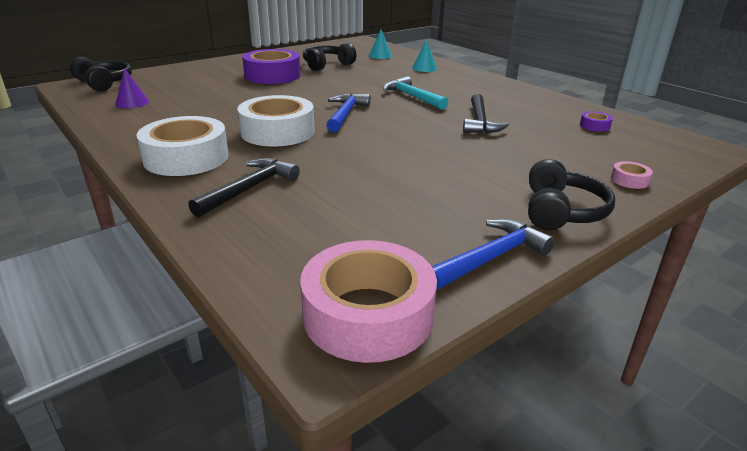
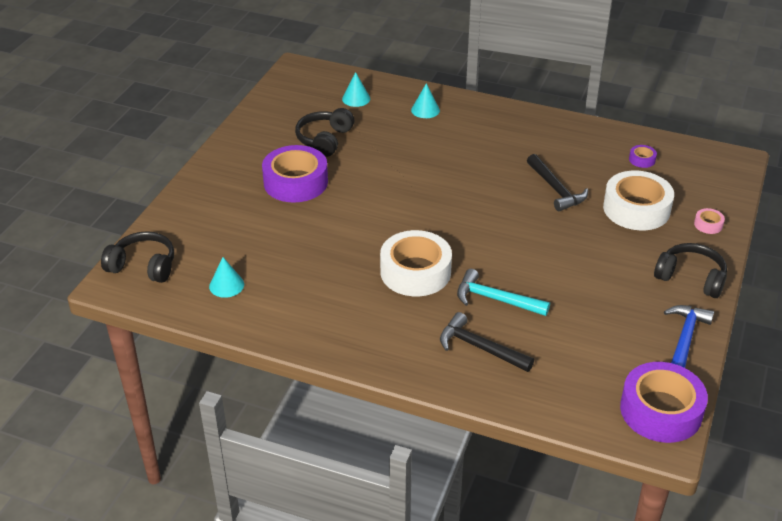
camera: 30 degrees left, 10 degrees up
(132, 102) = (226, 285): purple cone -> turquoise cone
(186, 158) = (388, 336): white tape -> white tape (636, 209)
(249, 189) = (480, 347): black hammer -> black hammer turned 60 degrees counterclockwise
(345, 114) = (441, 223): blue hammer -> none
(368, 314) = (661, 410): pink tape -> purple tape
(412, 97) = (466, 170): turquoise hammer -> turquoise hammer (496, 299)
(560, 211) = (691, 278): black headphones -> black headphones turned 45 degrees counterclockwise

